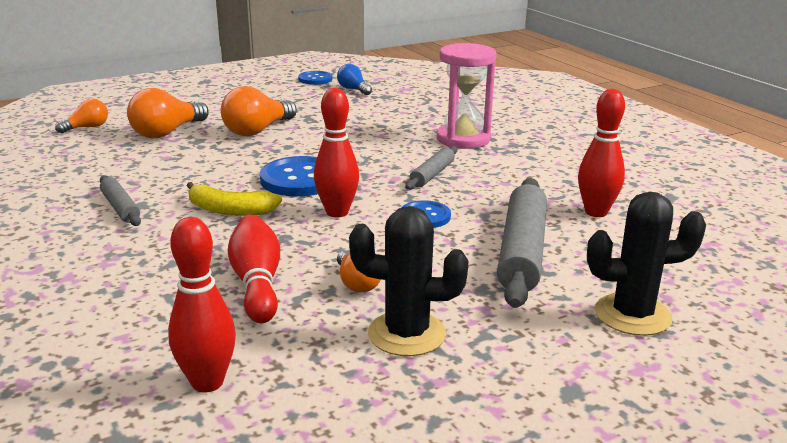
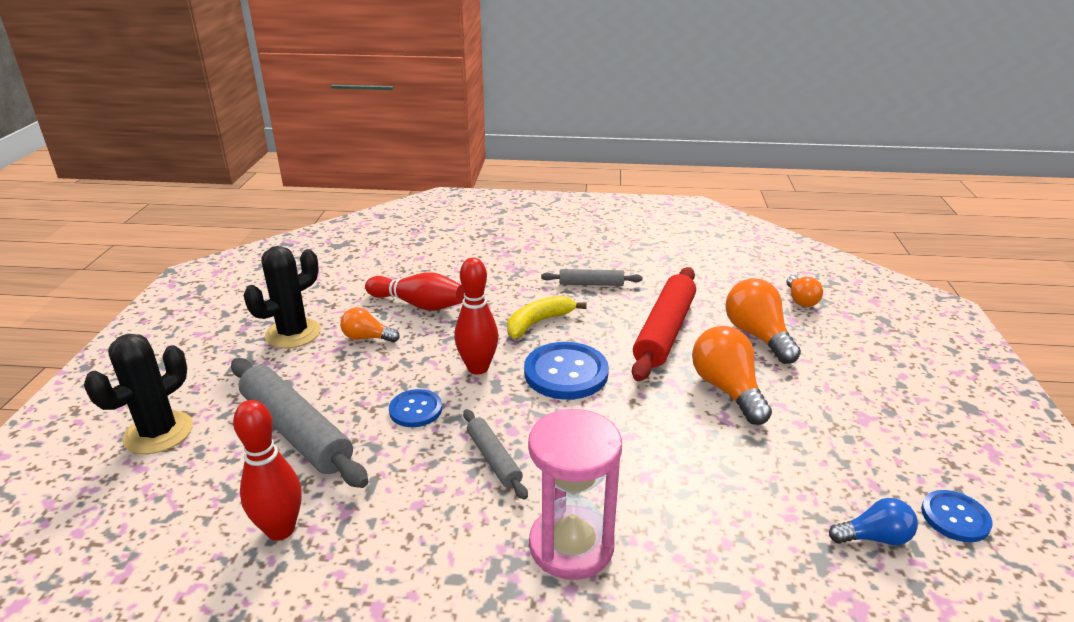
camera: 125 degrees right, 5 degrees up
(192, 160) = (665, 331): none -> red rolling pin
(207, 382) = (348, 268): red bowling pin -> none

